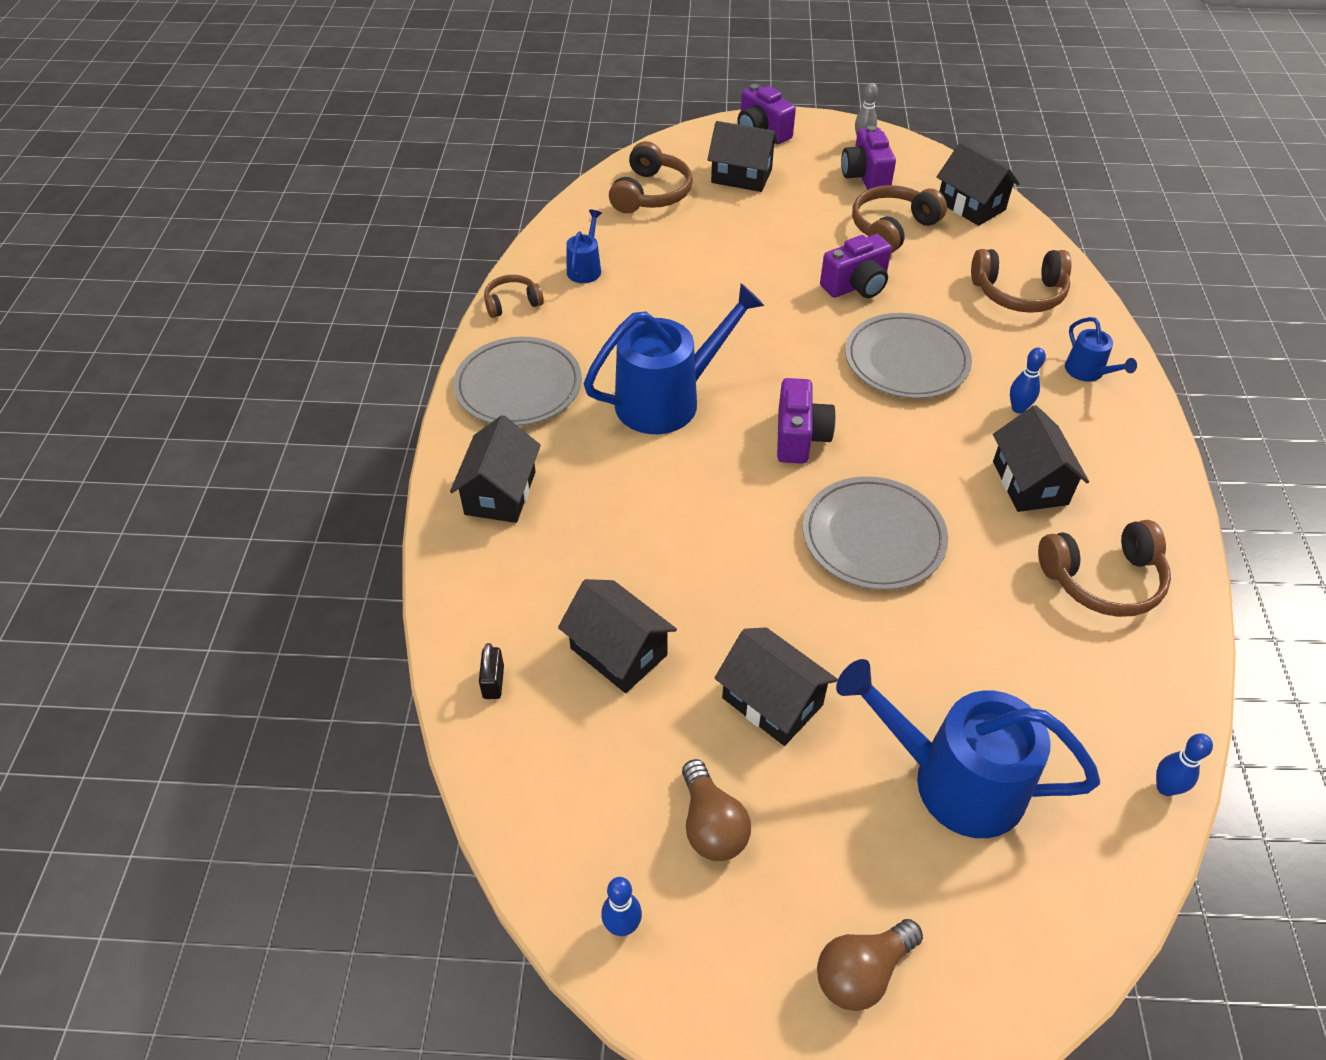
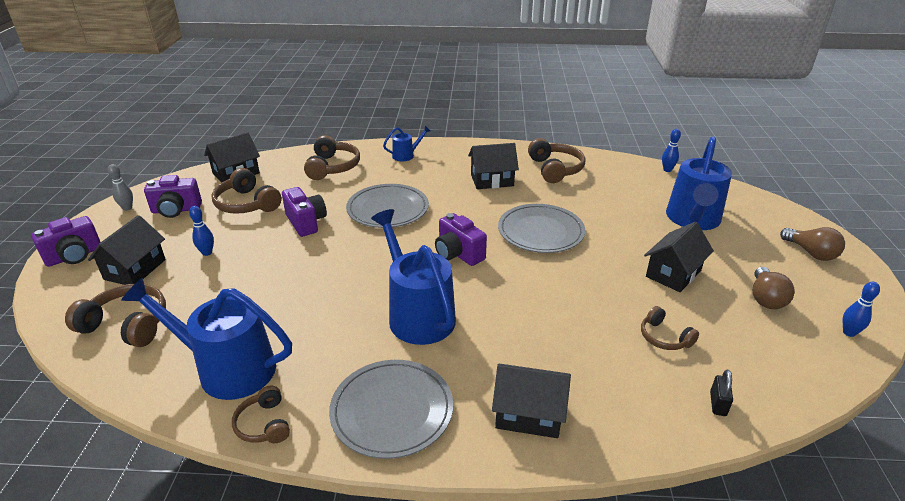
camera: 90 degrees left, 15 degrees down
(493, 682) = (718, 404): black padlock -> black padlock turned 75 degrees counterclockwise
(585, 269) = (228, 369): blue watering can -> blue watering can, size x2.12
(618, 651) = (664, 337): black house -> brown headphones
(711, 825) = (765, 298): brown light bulb -> brown light bulb turned 120 degrees clockwise
(799, 437) = (458, 254): purple camera -> purple camera turned 135 degrees counterclockwise
(1018, 408) = (434, 177): blue bowling pin -> blue bowling pin (207, 253)

